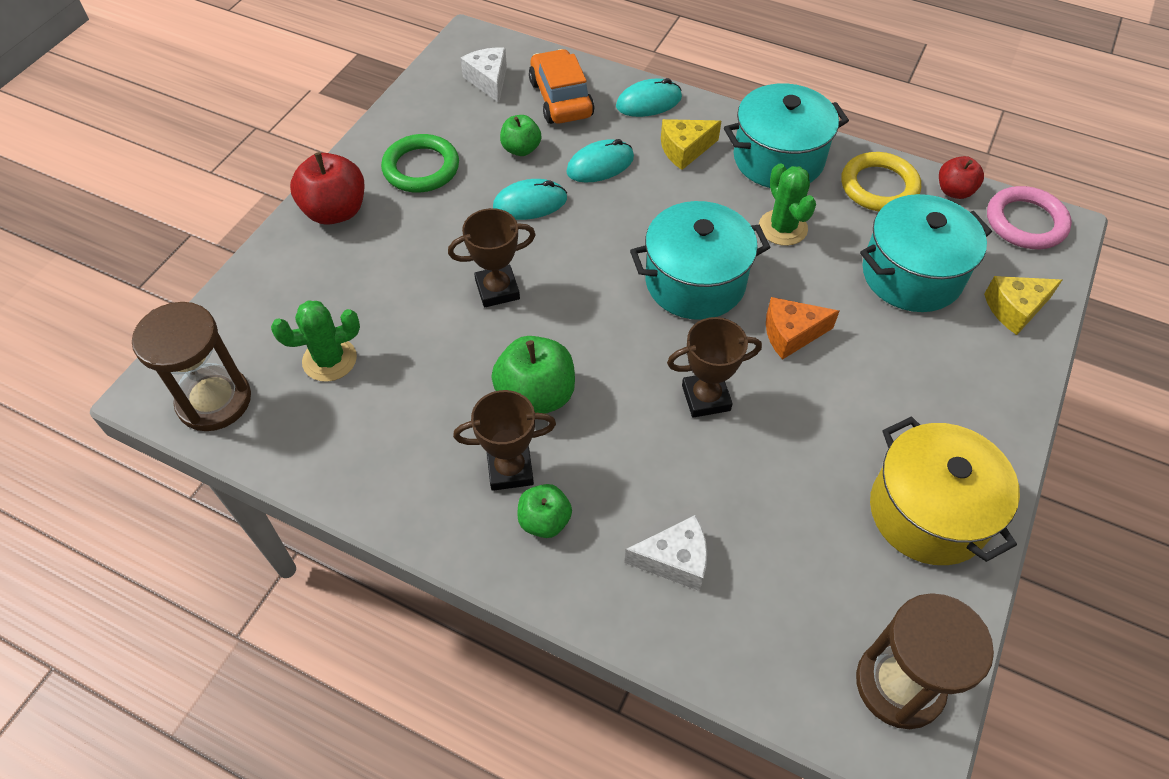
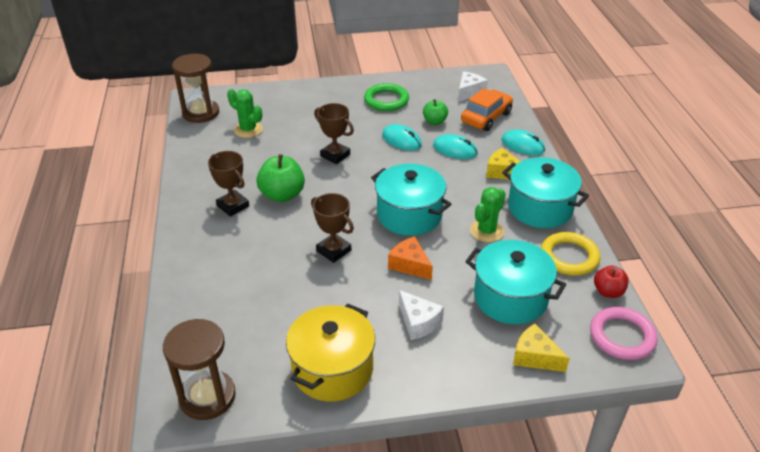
camera: 55 degrees right, 15 degrees down
(335, 211) = (333, 91): red apple -> none
(544, 521) = (212, 229): green apple -> none
(675, 560) = (223, 281): white cheese -> white cheese (418, 322)

